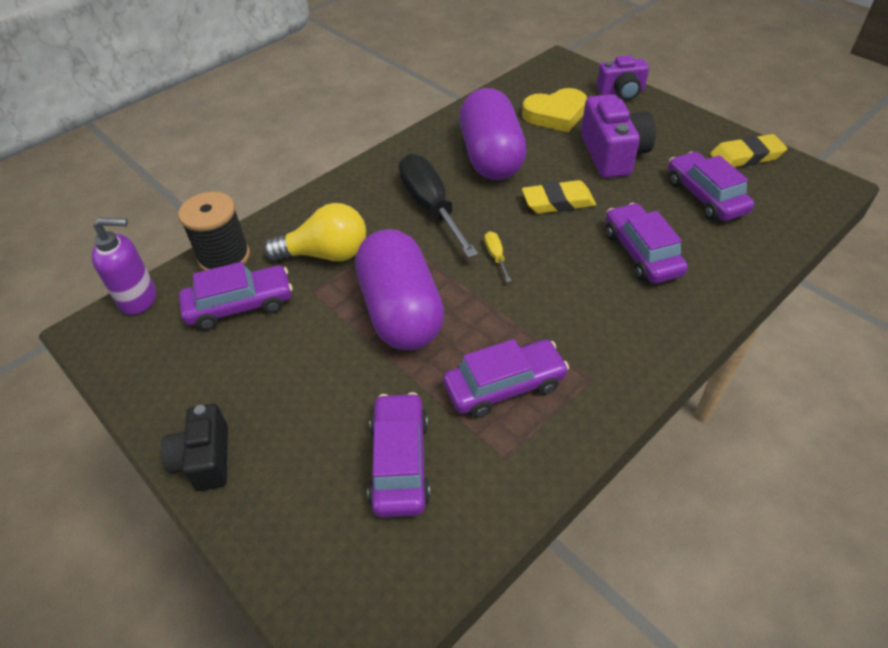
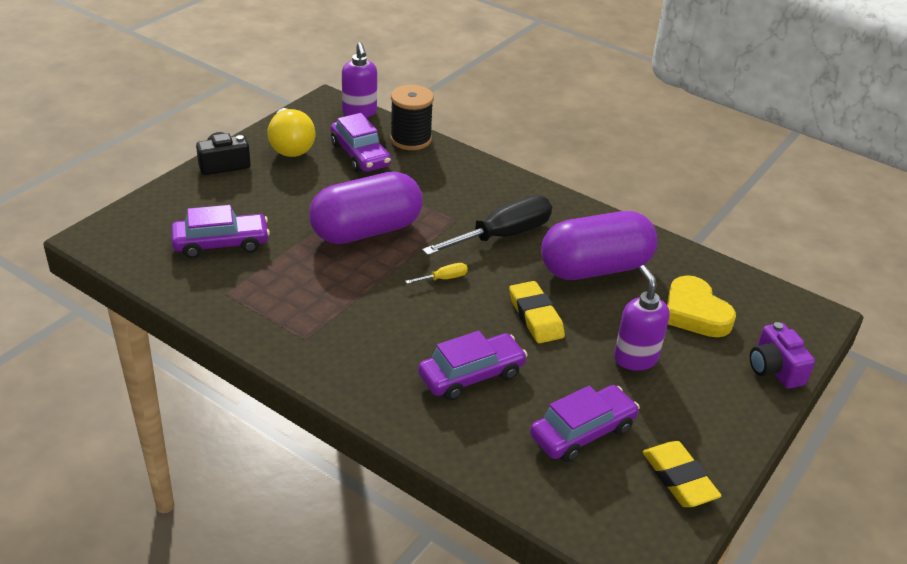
camera: 75 degrees right, 10 degrees down
(326, 254) = (425, 186): yellow light bulb -> yellow light bulb (290, 146)
(504, 386) = (292, 290): purple car -> none
(613, 154) = (635, 358): purple camera -> purple soap dispenser

